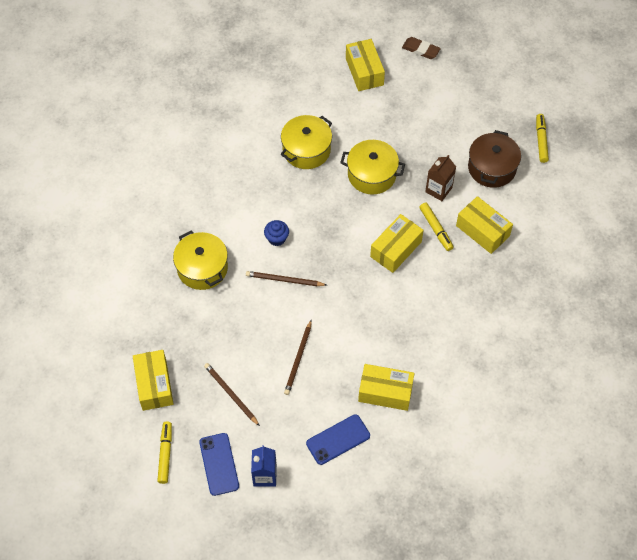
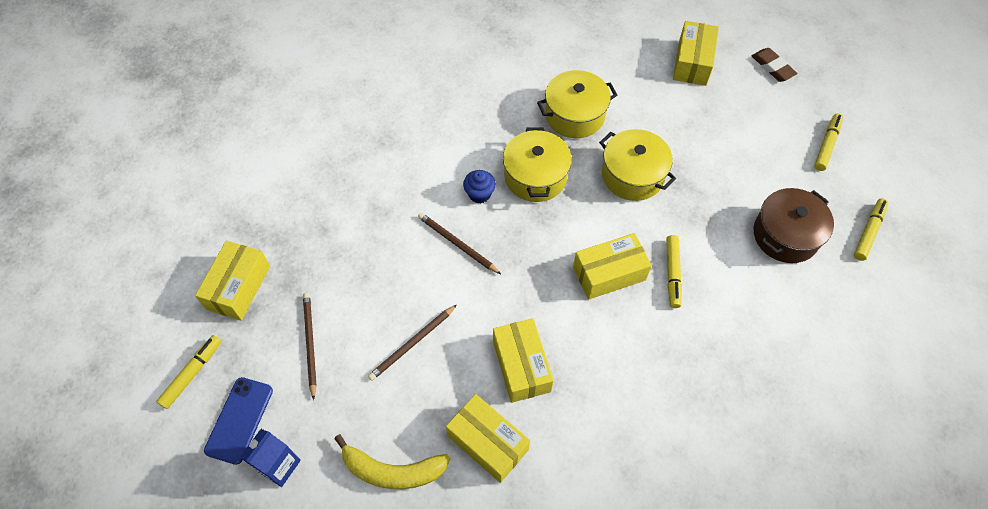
camera: 30 degrees right, 0 degrees up
(202, 268) = (378, 186): yellow pot -> yellow pot (535, 176)
(338, 439) = (392, 471): blue phone -> yellow banana
(438, 190) = (703, 229): brown carton -> none
(482, 231) = (730, 305): yellow box -> yellow box (521, 366)
(485, 92) = (826, 145): none -> yellow marker

